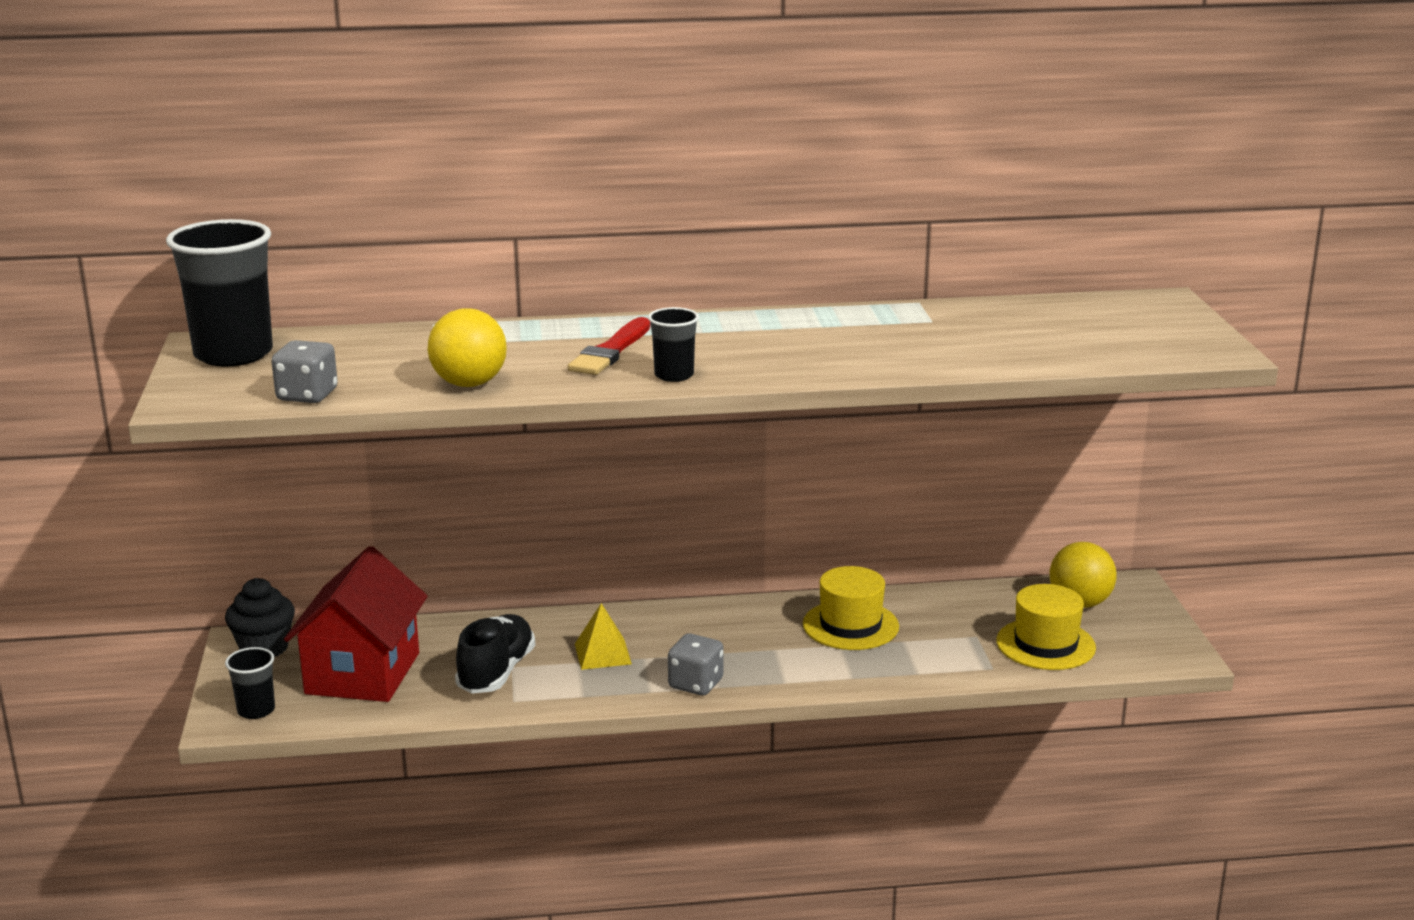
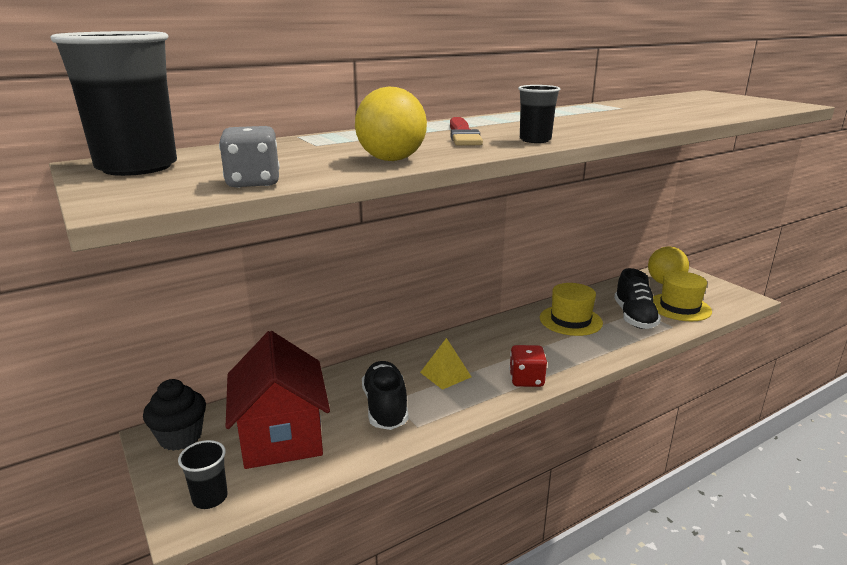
camera: 25 degrees left, 0 degrees up
(696, 684) = (526, 380): grey dice -> red dice
(952, 642) = (634, 317): none -> black shoe

